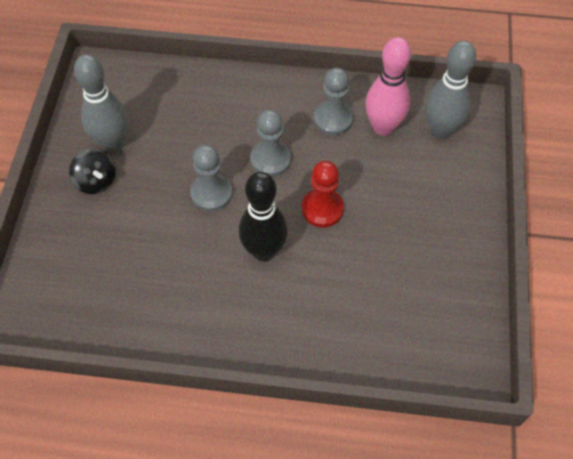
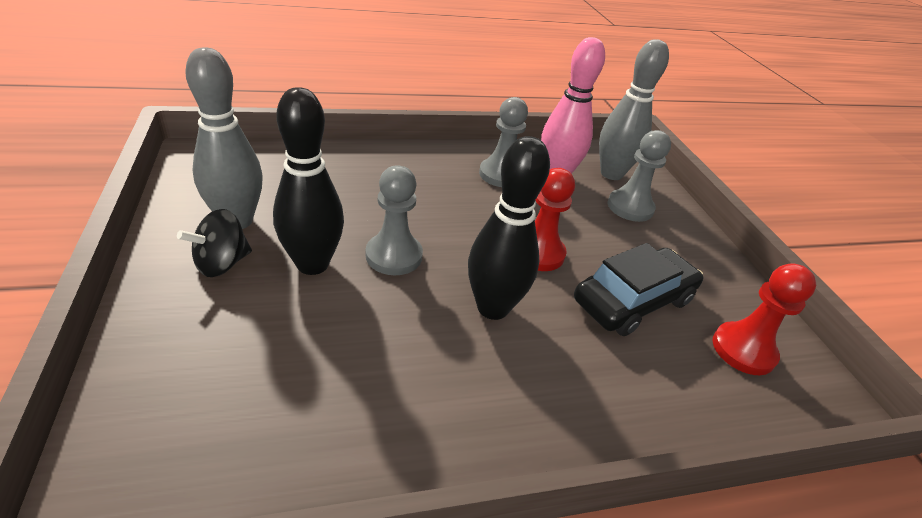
camera: 25 degrees left, 20 degrees down
(96, 181) = (222, 263): black spinning top -> black spinning top turned 105 degrees clockwise
(153, 191) = (312, 264): none -> black bowling pin
(271, 159) = (452, 215): grey pawn -> grey pawn (630, 207)
(373, 266) = (633, 301): none -> black car
(434, 324) = (743, 350): none -> red pawn

